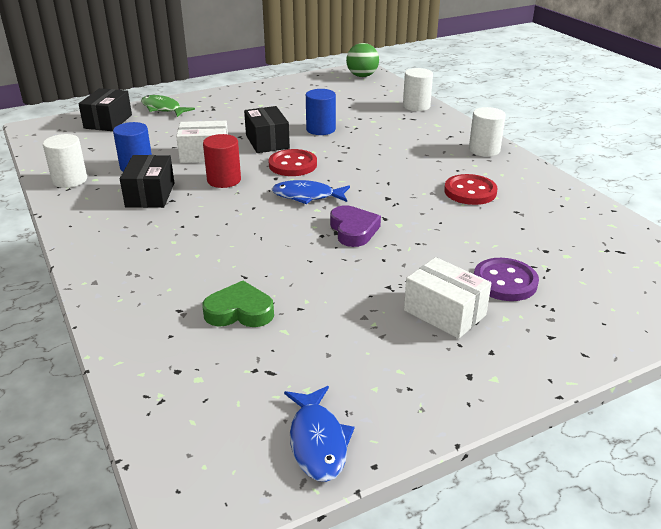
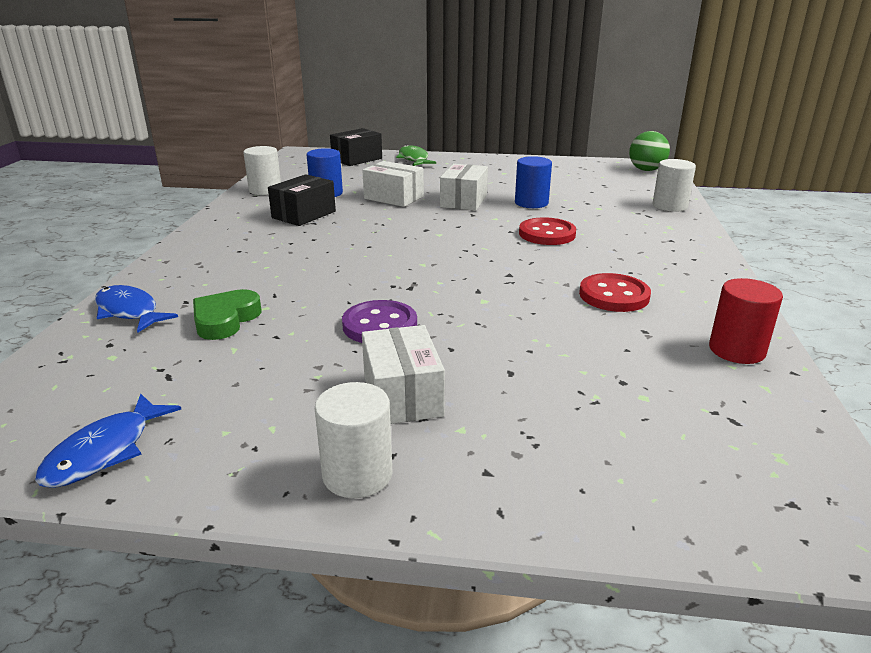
camera: 35 degrees right, 5 degrees down
(224, 180) = (378, 220): red cylinder -> red cylinder (736, 350)
(239, 311) = (225, 320): green heart -> green heart turned 105 degrees counterclockwise
(267, 142) = (463, 201): black box -> white box
(292, 165) = (458, 223): red button -> red button (547, 234)
(307, 196) = (431, 251): blue fish -> blue fish (129, 311)
(353, 230) = (429, 291): purple heart -> none
(484, 150) = (694, 262): white cylinder -> white cylinder (357, 474)
(505, 282) = (519, 393): purple button -> purple button (380, 325)

